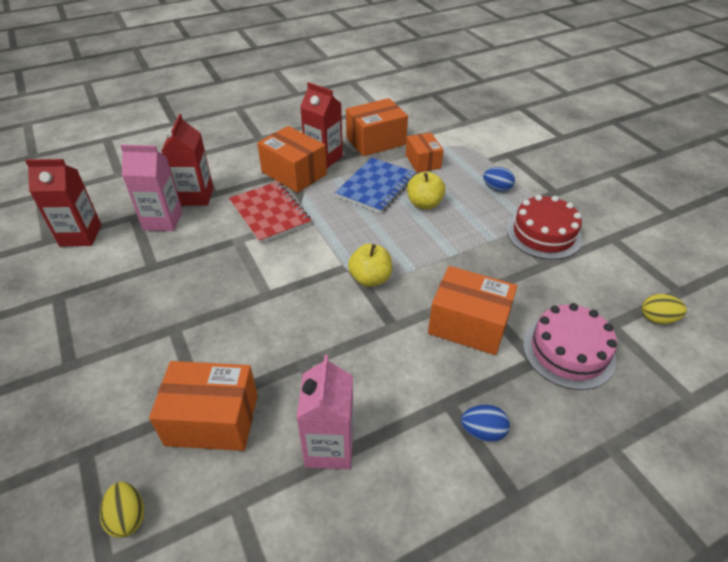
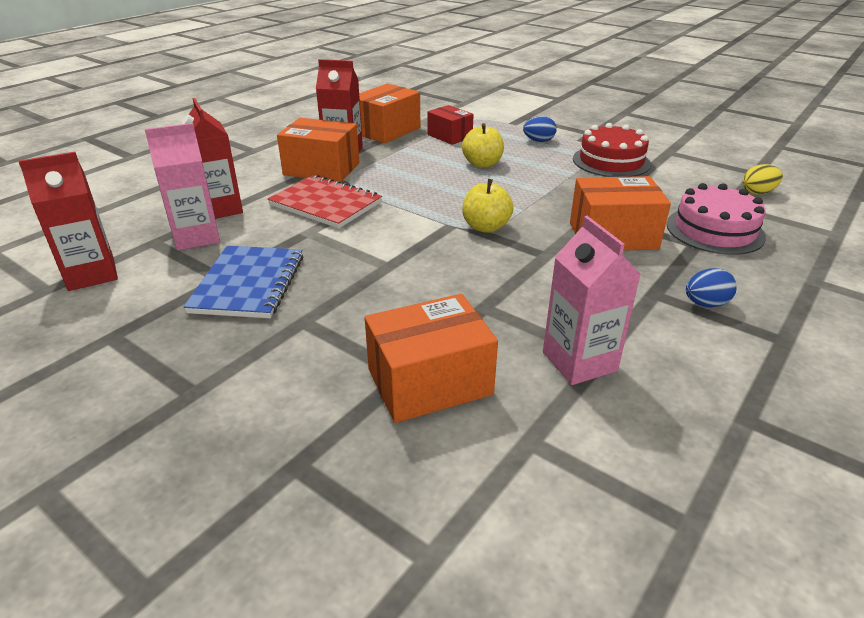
camera: 25 degrees left, 10 degrees down
(128, 517) = (414, 502): yellow egg -> none
(376, 187) = (421, 162): blue notebook -> blue notebook (248, 284)
(423, 161) = (450, 136): orange box -> red box

